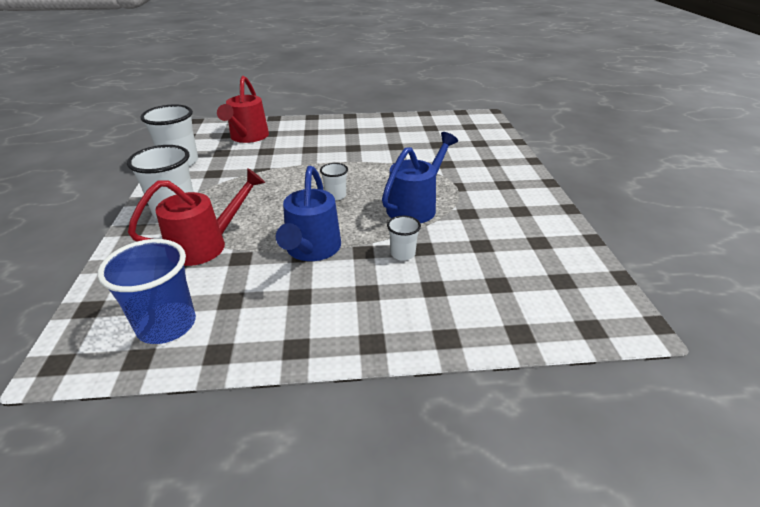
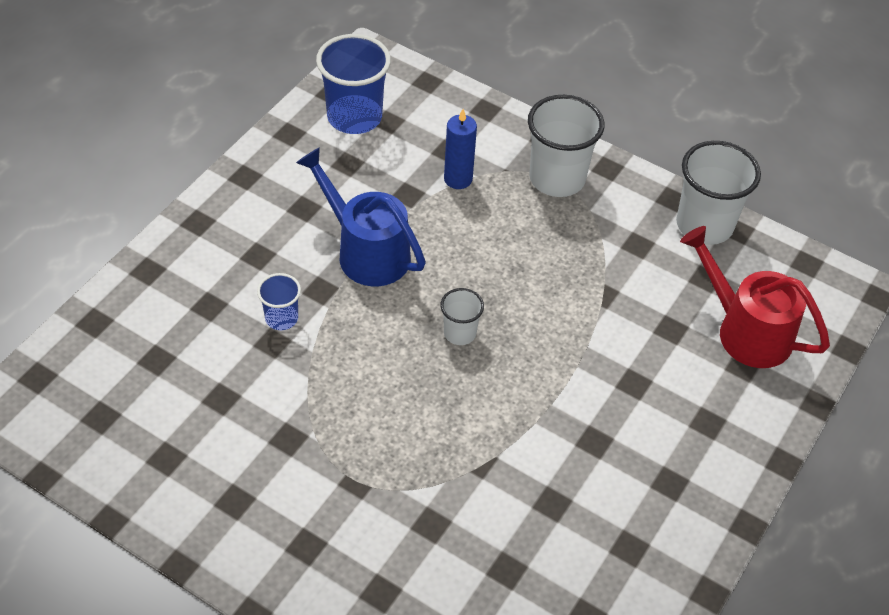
camera: 125 degrees right, 15 degrees up
(206, 245) = (458, 179): red watering can -> blue candle
(402, 254) = (281, 318): white cup -> blue cup
(416, 206) = (356, 397): blue watering can -> none

